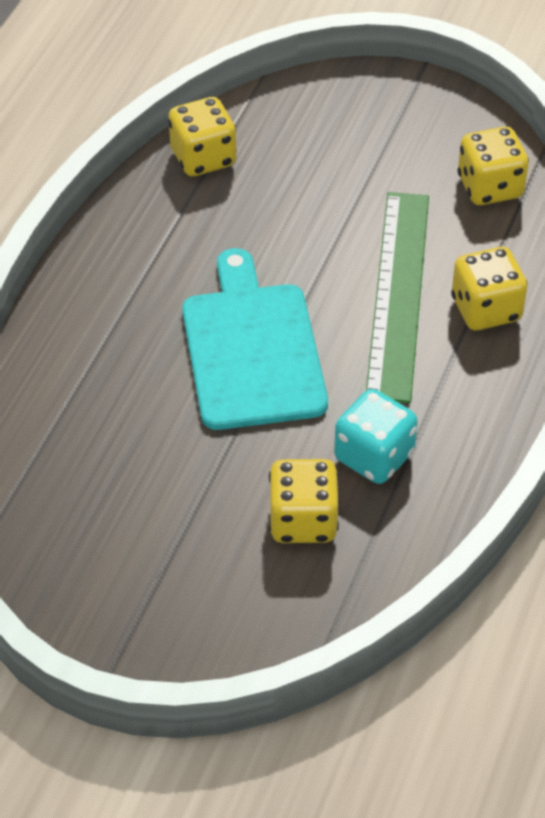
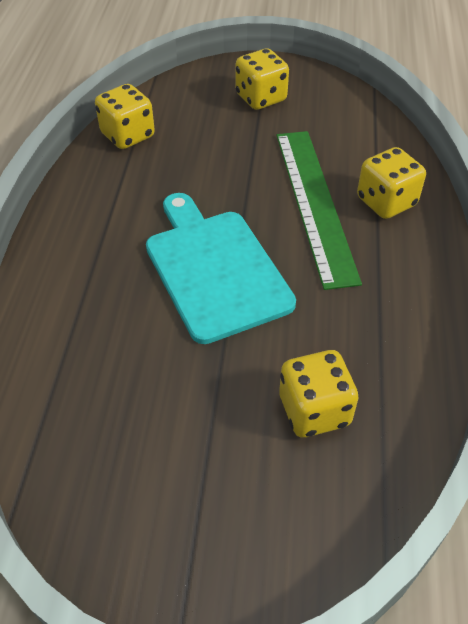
camera: 15 degrees left, 0 degrees up
(374, 456) = (351, 337): turquoise dice -> none
(490, 187) = (348, 119): yellow dice -> yellow dice (261, 98)

